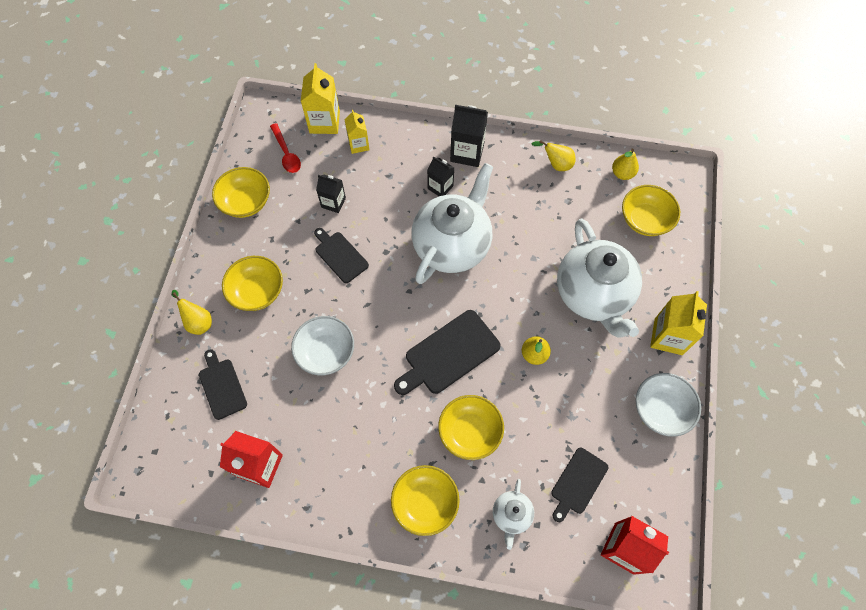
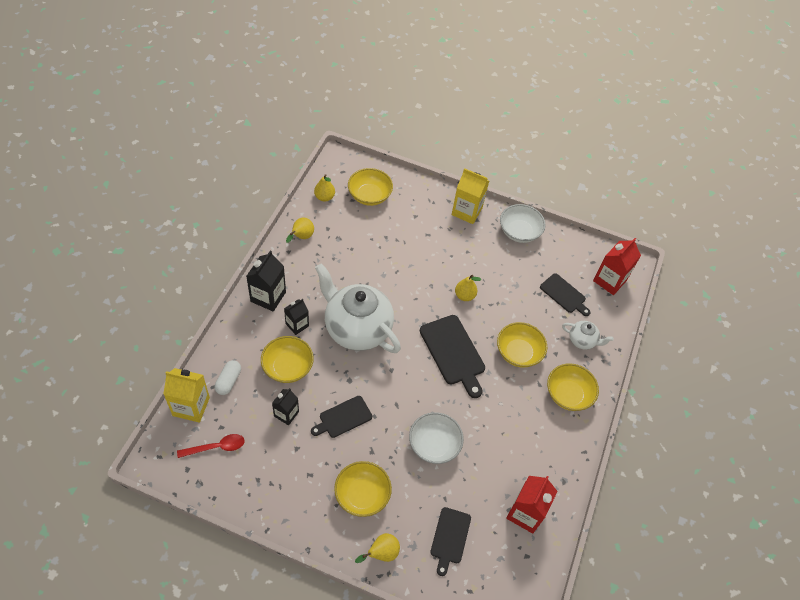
camera: 85 degrees left, 10 degrees down
(222, 386) = (450, 538): black cutting board -> black cutting board turned 60 degrees counterclockwise
(246, 202) = (261, 493): yellow bowl -> yellow bowl (288, 367)
(358, 144) = (228, 381): yellow carton -> white capsule
(593, 295) = (424, 245): white teapot -> none

